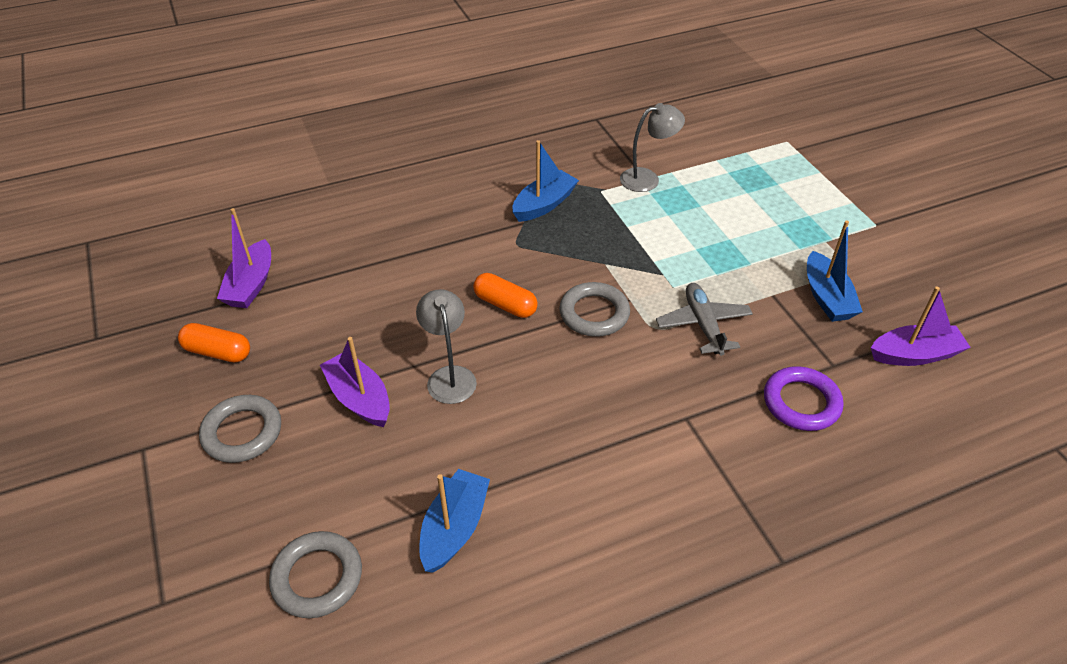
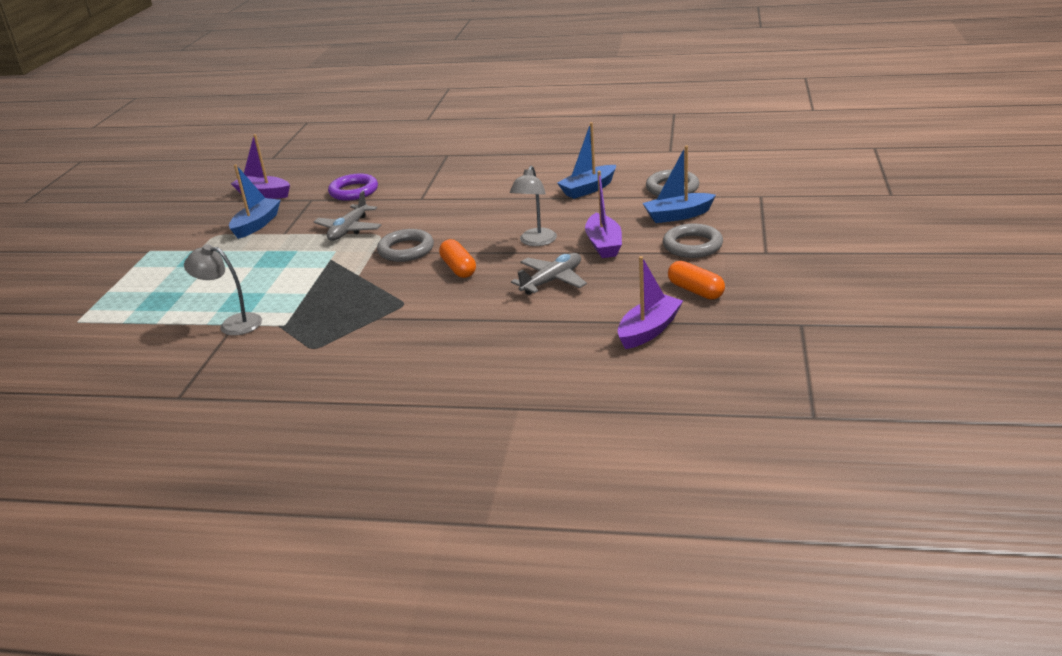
camera: 145 degrees left, 15 degrees down
(386, 318) = (552, 281): none -> grey plane
(544, 204) = (343, 327): blue boat -> blue boat (678, 215)

